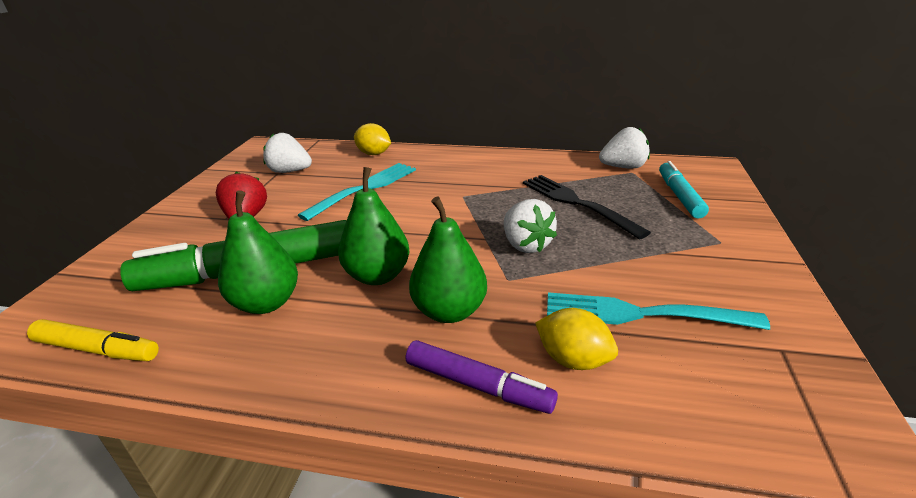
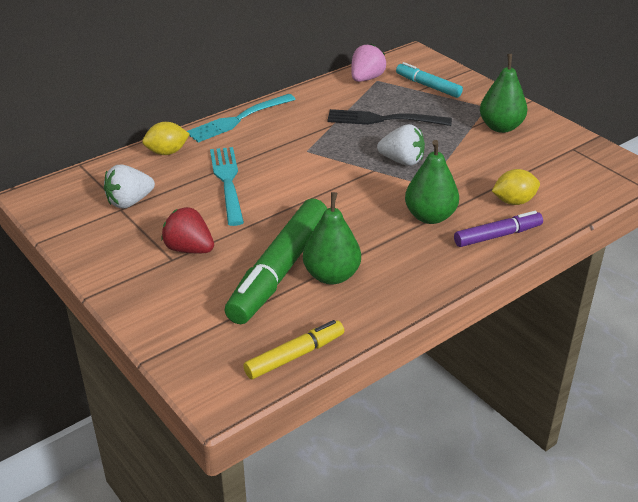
camera: 50 degrees left, 5 degrees up
(377, 276) = (359, 224): green pear -> green pear (501, 127)
(623, 167) = (366, 79): white strawberry -> pink strawberry
(642, 314) = (508, 165): turquoise fork -> turquoise fork (238, 119)

